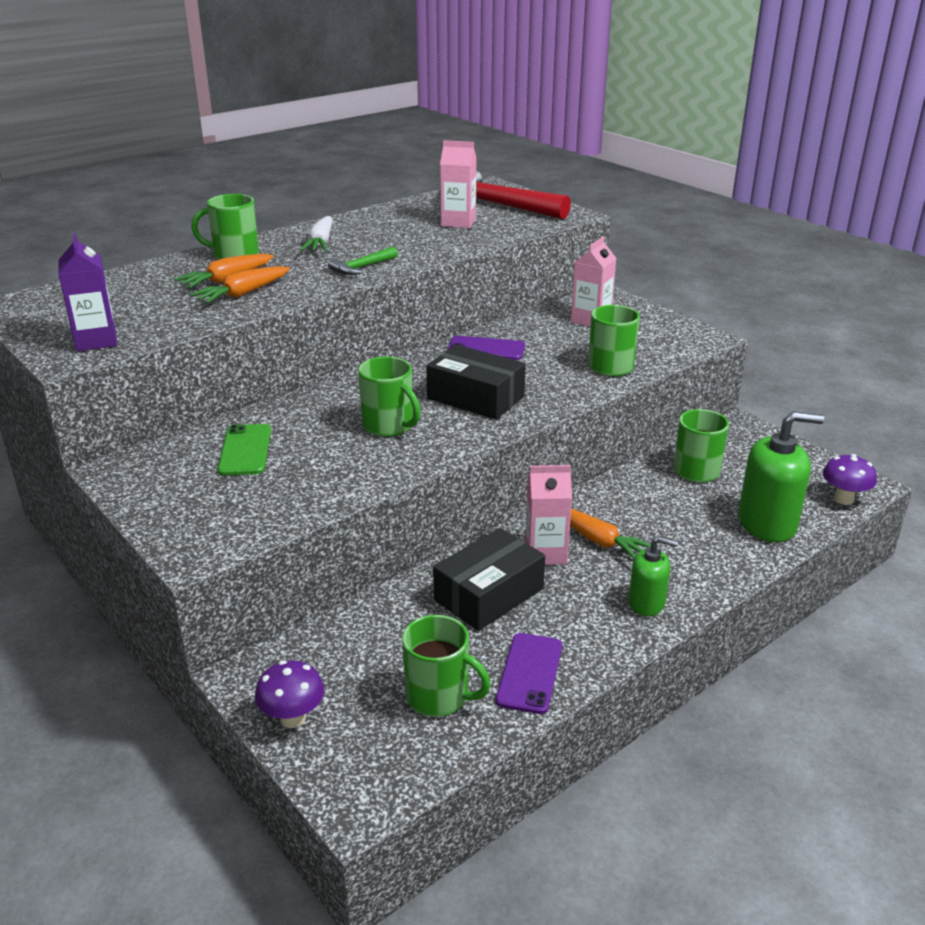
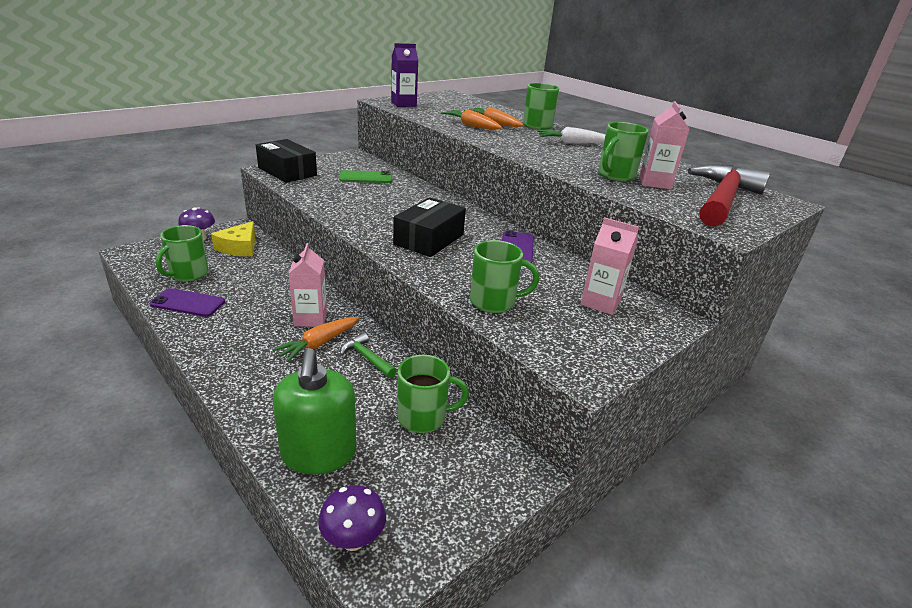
camera: 85 degrees right, 0 degrees up
(334, 657) = (239, 247): none -> yellow cheese
(361, 267) = (527, 151): green hammer -> green hammer (366, 357)
(389, 426) = (388, 211): green mug -> green mug (615, 175)
(489, 594) = (272, 294): black box -> black box (287, 171)
(646, 603) = (232, 358): green soap dispenser -> none

